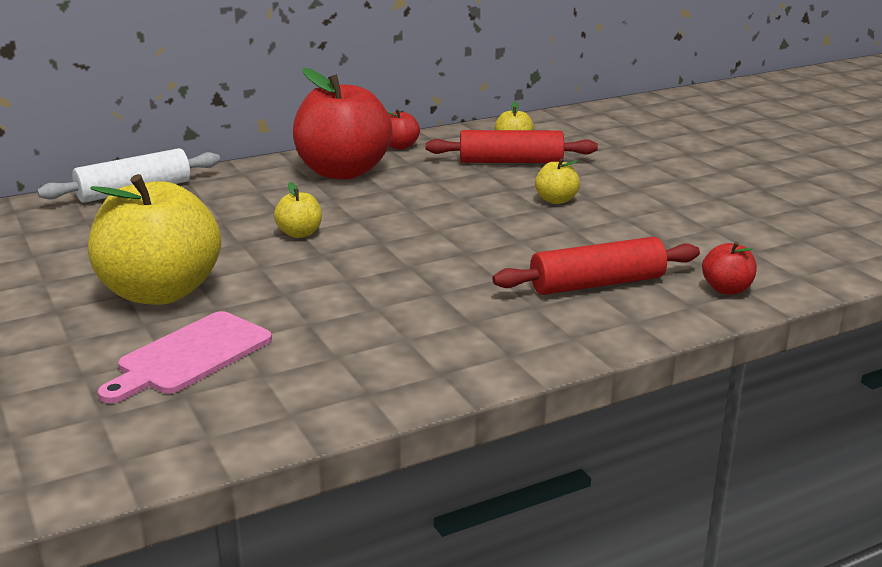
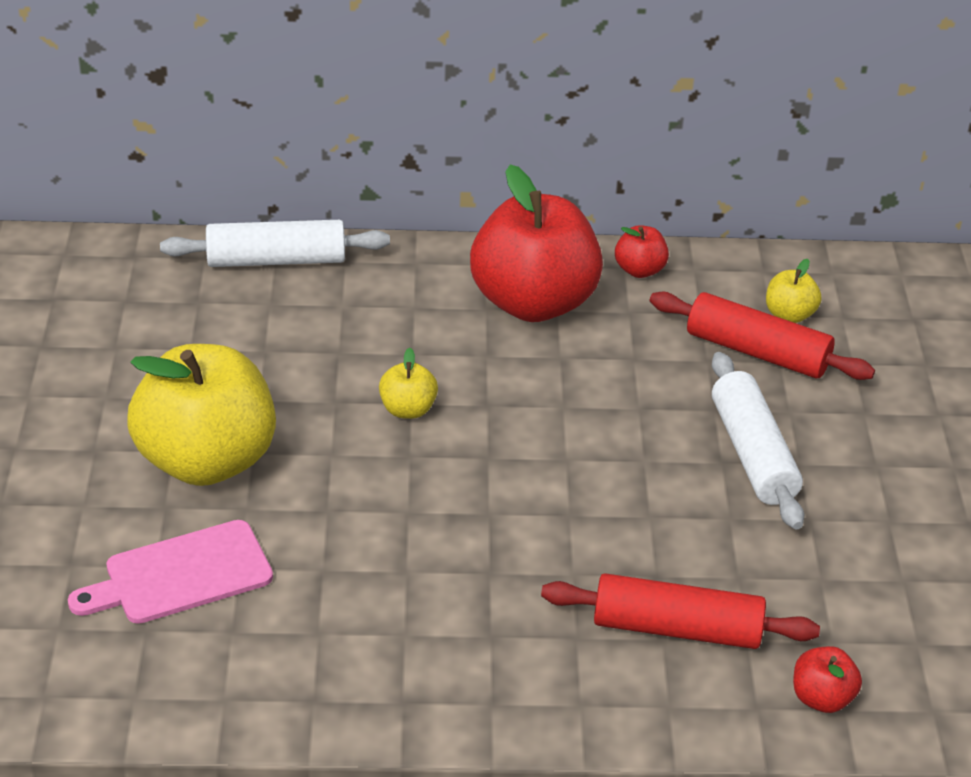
camera: 25 degrees right, 15 degrees up
(556, 200) = (752, 453): yellow apple -> white rolling pin

